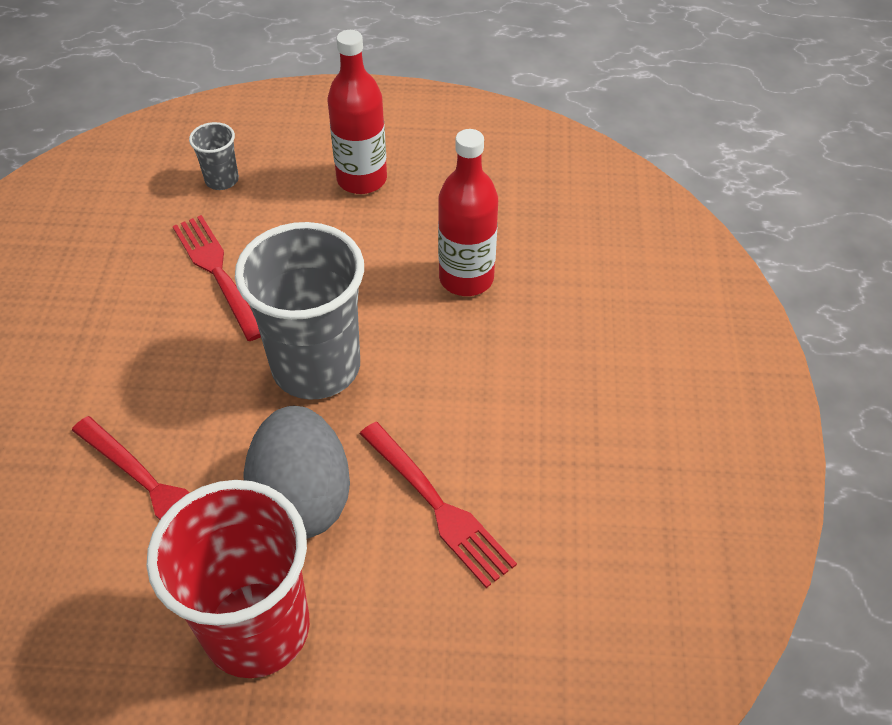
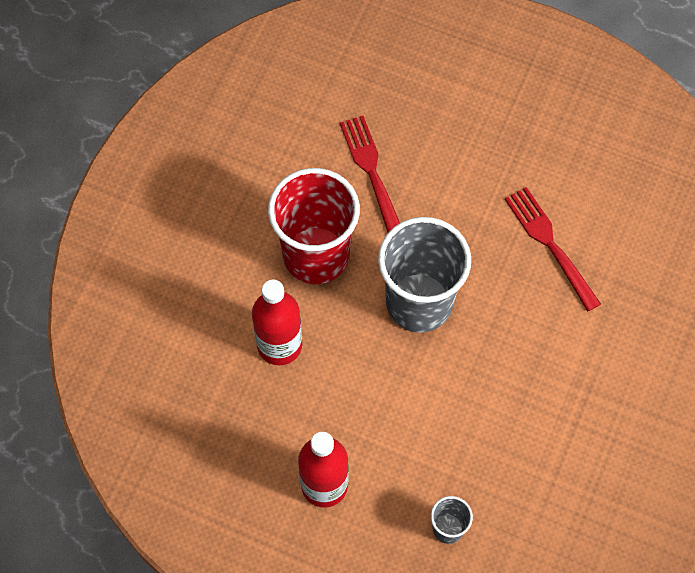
camera: 160 degrees left, 15 degrees up
(217, 272) = (473, 418): red fork -> none
(257, 628) = (502, 136): red cup -> red cup (316, 255)
(302, 498) = (455, 206): grey egg -> none

